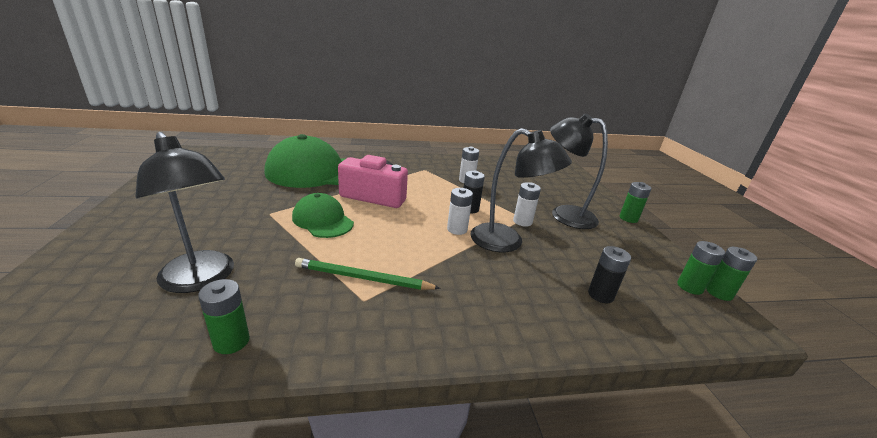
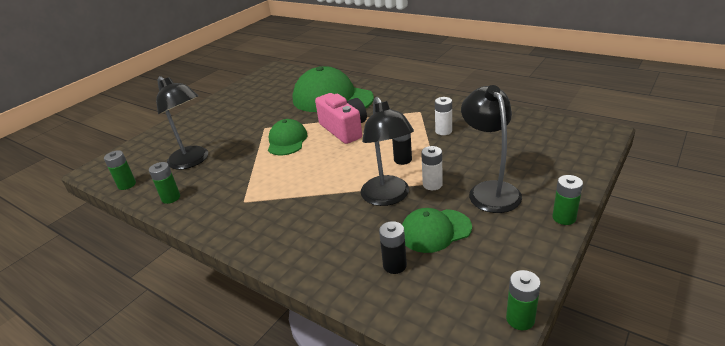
camera: 50 degrees right, 5 degrees up
(202, 279) = (193, 161): black lamp -> black lamp turned 45 degrees counterclockwise
(363, 278) = (260, 188): green pencil -> none
(457, 229) = (365, 174): white battery -> none
(580, 255) = (435, 231): none -> green cap
(689, 287) = (496, 300): green battery -> green battery (127, 185)

